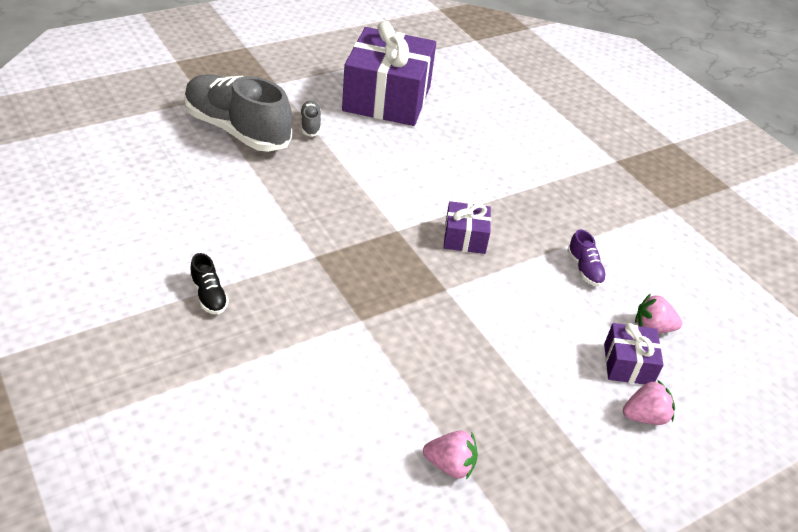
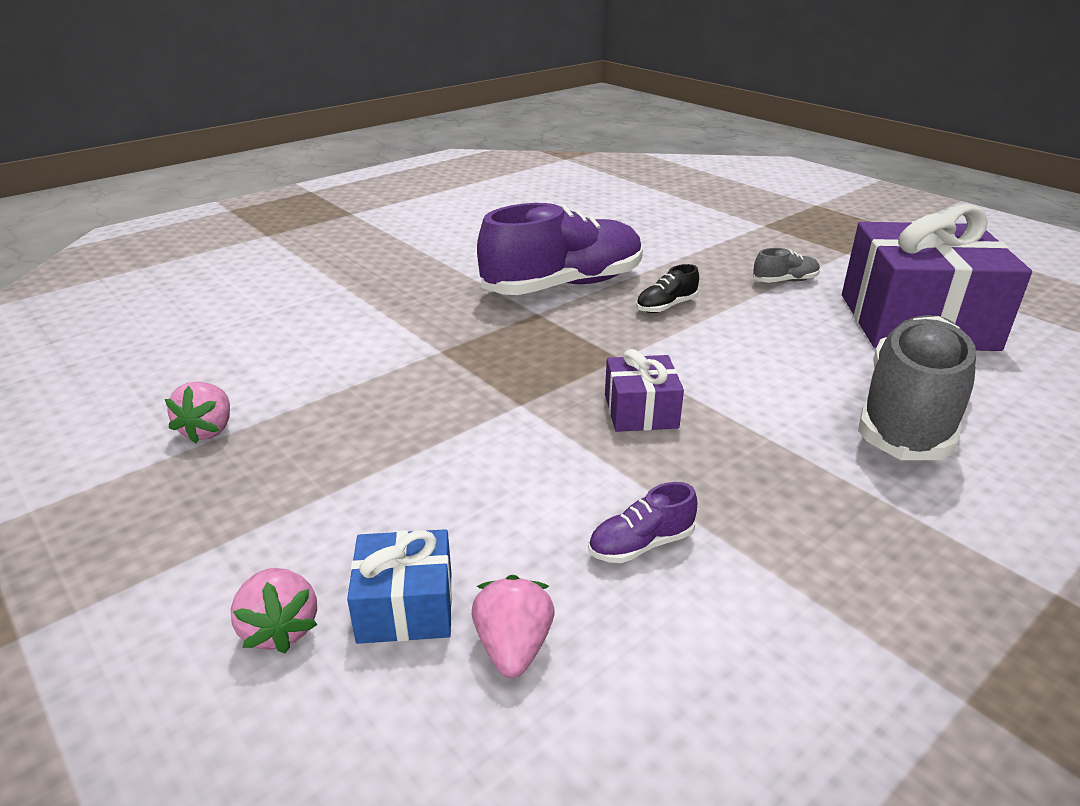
camera: 85 degrees right, 10 degrees down
(209, 295) = (449, 271): black shoe -> black shoe (666, 306)
(237, 130) = (726, 246): grey shoe -> grey shoe (909, 414)
(272, 232) = (563, 285): none -> purple shoe
(628, 364) = (405, 606): purple gift -> blue gift

